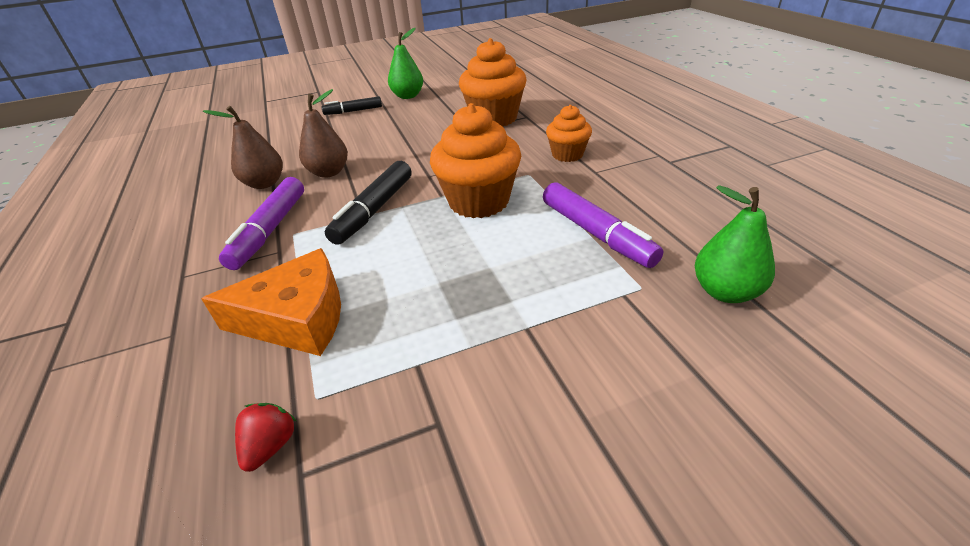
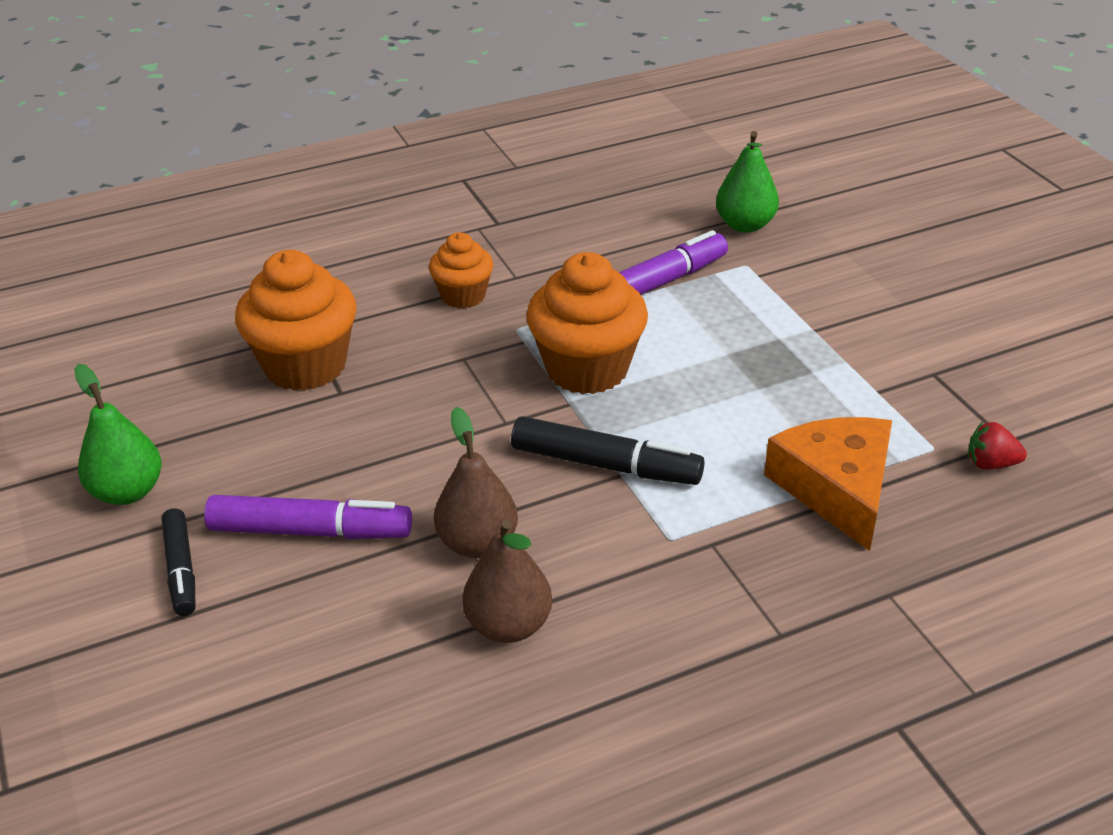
camera: 95 degrees left, 0 degrees up
(270, 230) = (661, 569): purple marker -> purple marker (310, 531)

